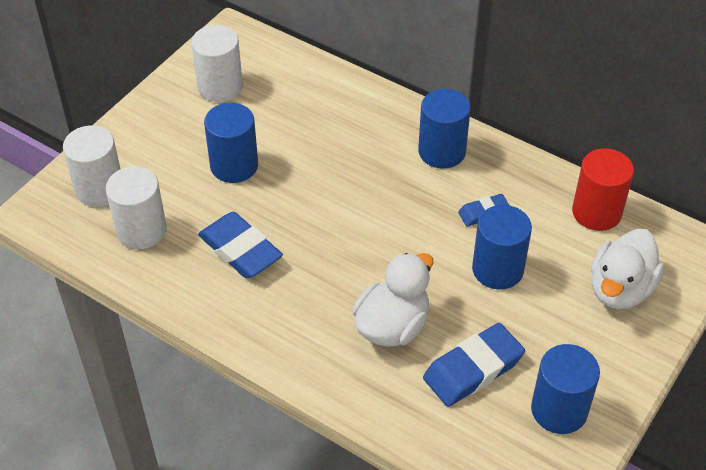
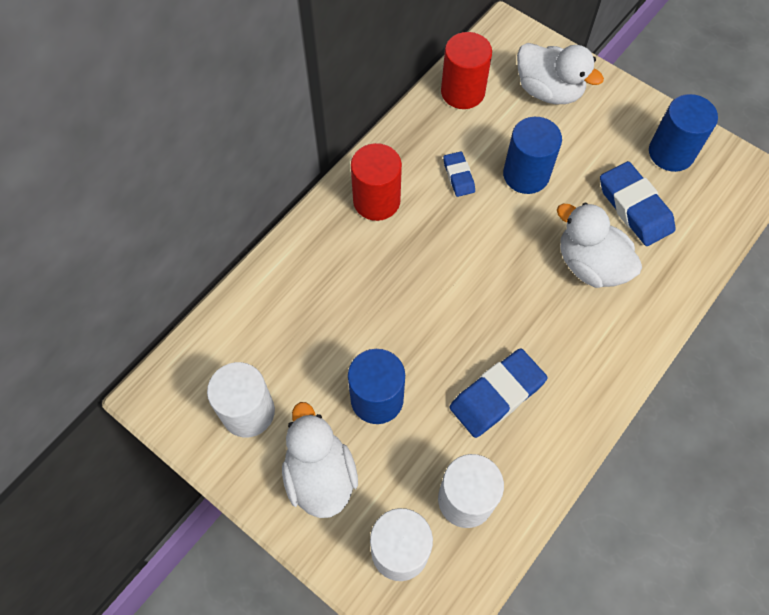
camera: 85 degrees left, 15 degrees up
(165, 135) = (320, 475): none -> white duck
(442, 151) = (376, 201): blue cylinder -> red cylinder

